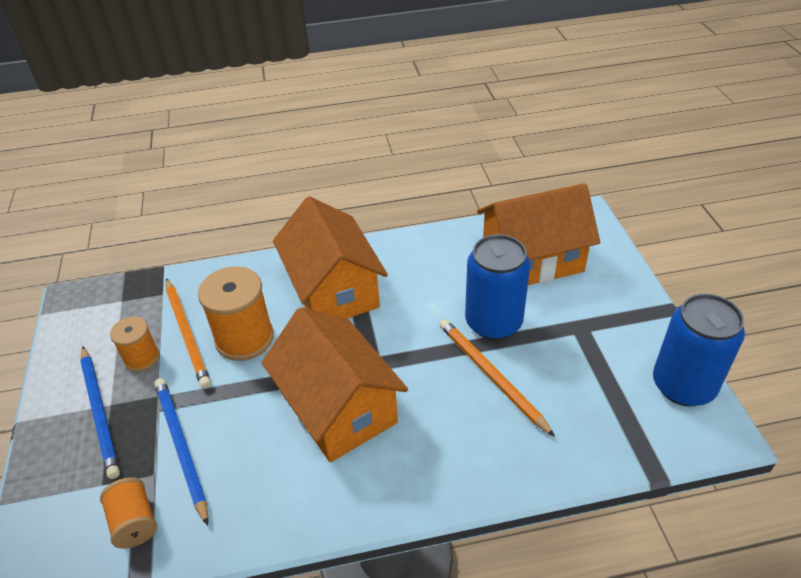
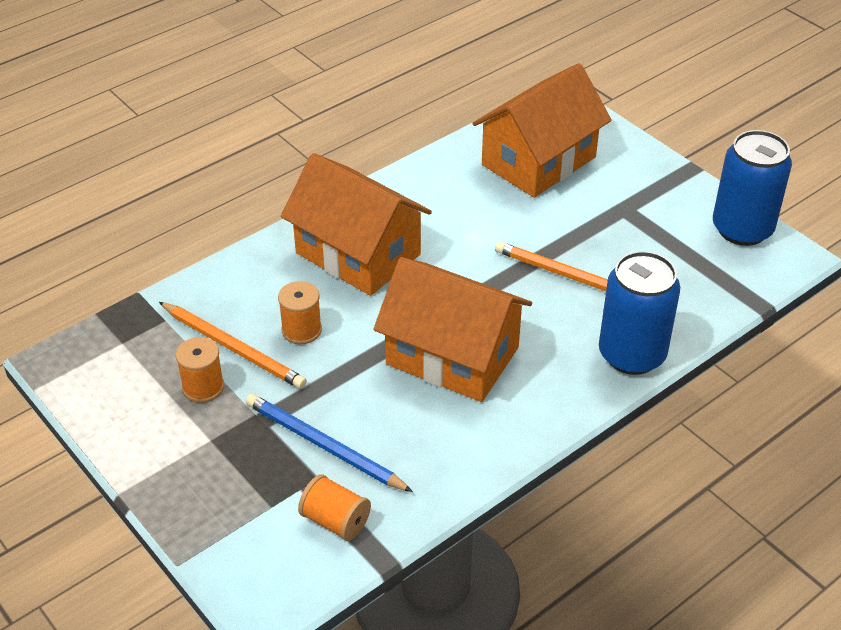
camera: 30 degrees left, 0 degrees up
(100, 412) = (206, 450): blue pencil -> none
(244, 338) = (301, 330): orange spool -> orange spool, size x0.58
(493, 322) = (543, 231): blue can -> blue can (632, 354)

